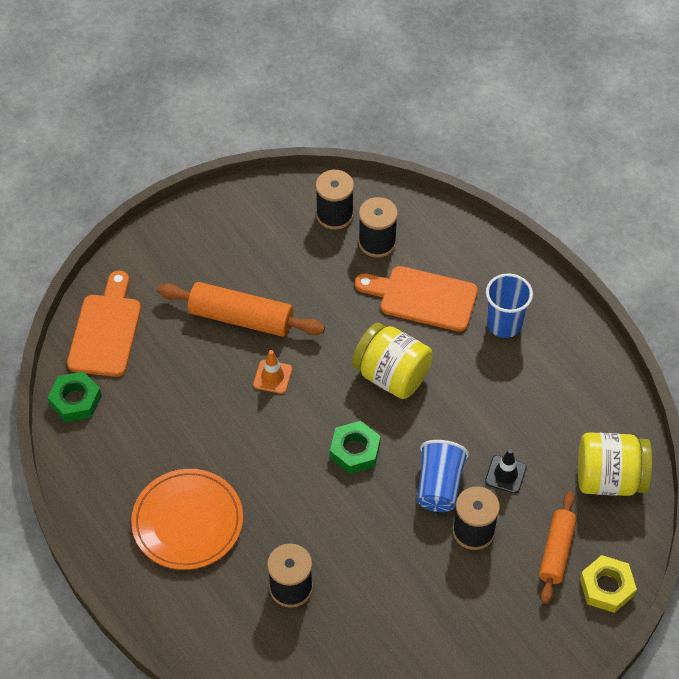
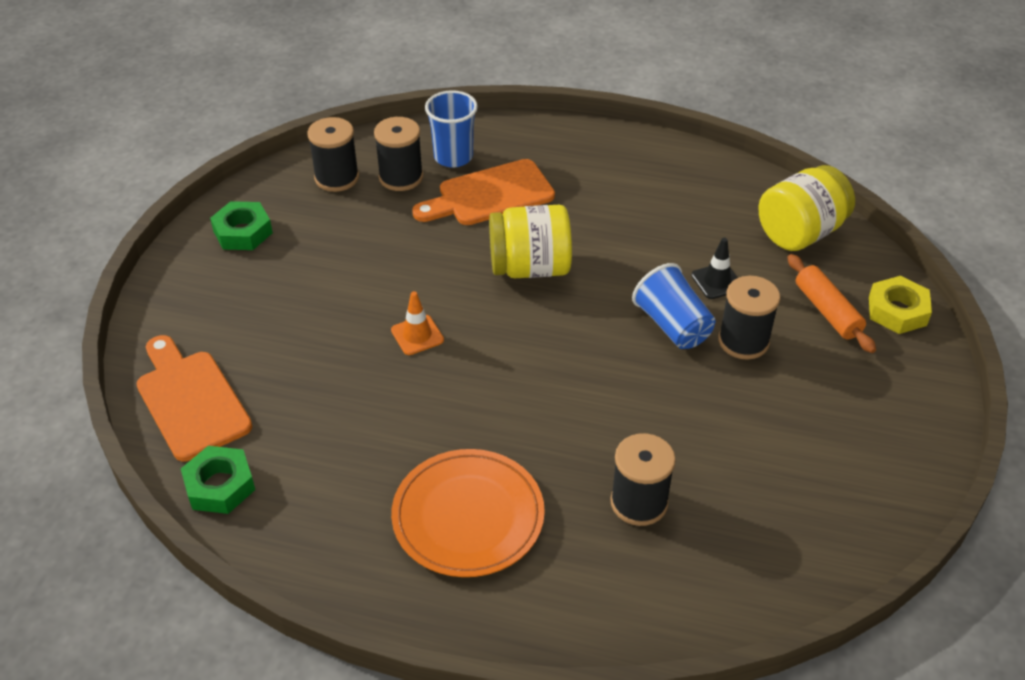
camera: 40 degrees left, 10 degrees down
(241, 318) = (331, 306): orange rolling pin -> none
(355, 451) = (565, 346): green nut -> green nut (243, 232)
(504, 324) = (583, 175): blue cup -> blue cup (453, 157)

